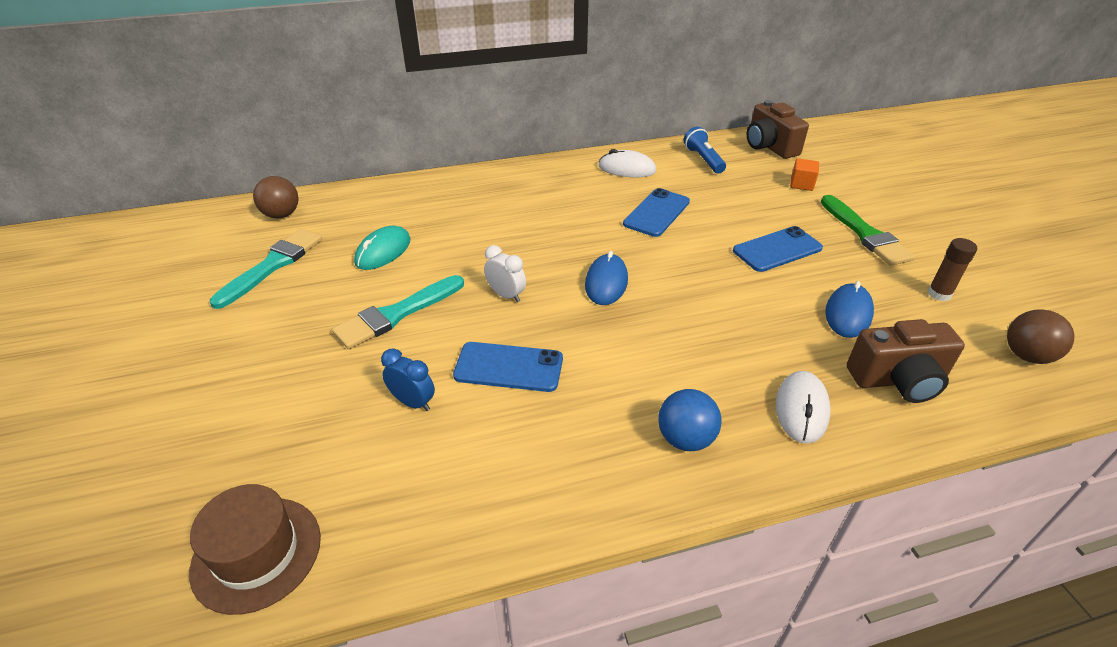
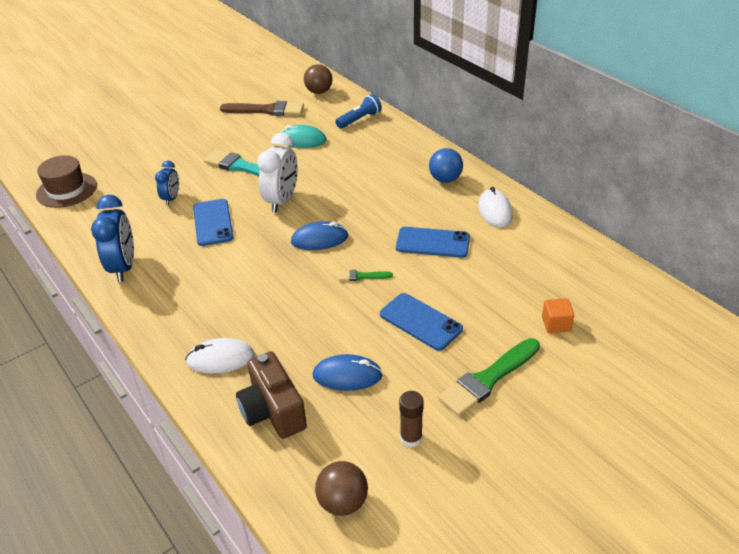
camera: 70 degrees right, 0 degrees up
(272, 266) = (266, 110): turquoise brush -> brown brush
(506, 295) = (282, 201): white clock -> white clock, size x1.75
(558, 489) = (123, 267): none -> blue clock
(685, 439) = (175, 308): blue ball -> blue ball (445, 179)
(690, 268) = (362, 276): none -> green brush
(703, 159) = (551, 251): blue flashlight -> blue flashlight (359, 119)
(769, 146) = (622, 291): brown camera -> none

